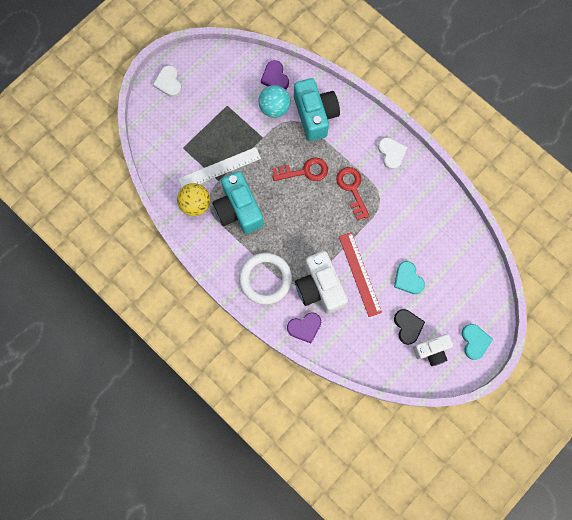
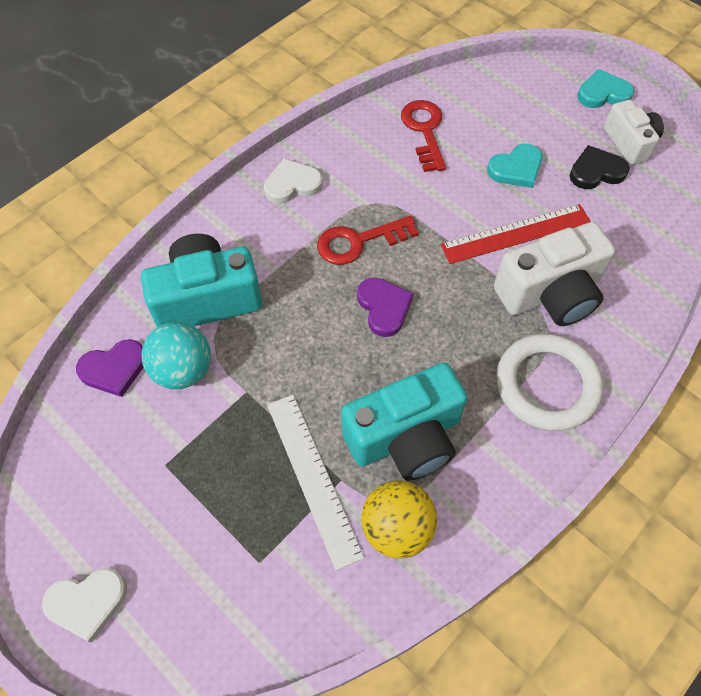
camera: 90 degrees left, 15 degrees down
(304, 171) = (322, 316): red key -> red key (424, 131)
(304, 327) = (629, 318): purple heart -> purple heart (384, 307)

